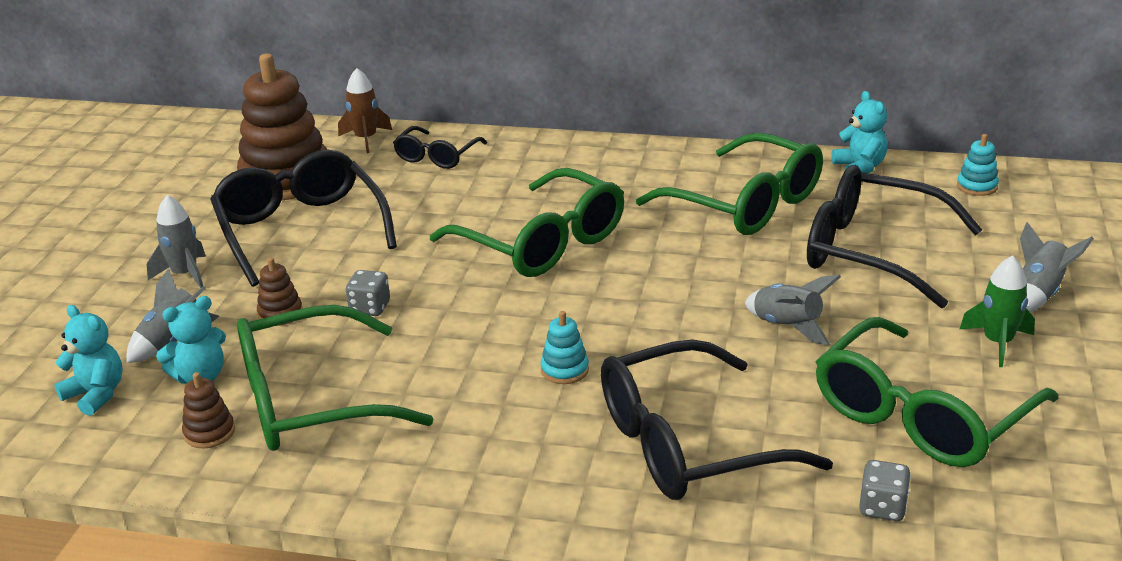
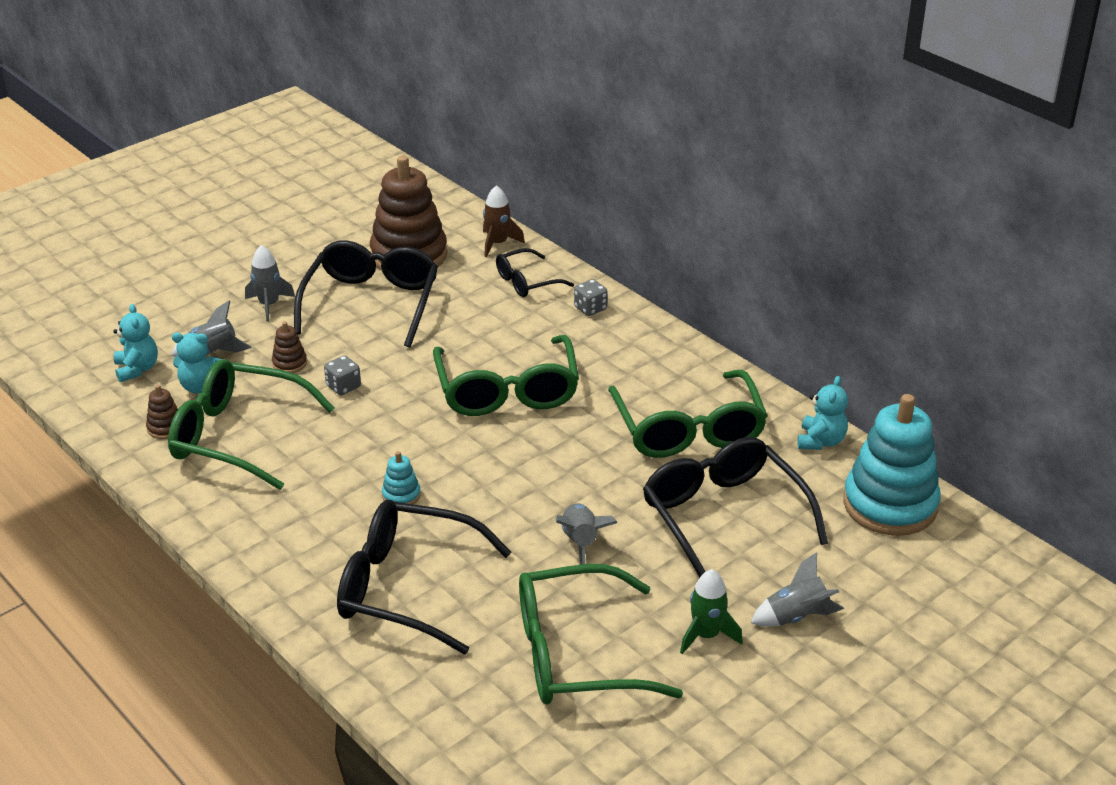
camera: 35 degrees right, 5 degrees up
(882, 507) = (463, 697): grey dice -> grey dice (590, 308)
(977, 186) = (890, 505): turquoise stacking toy -> turquoise stacking toy, size x2.43

